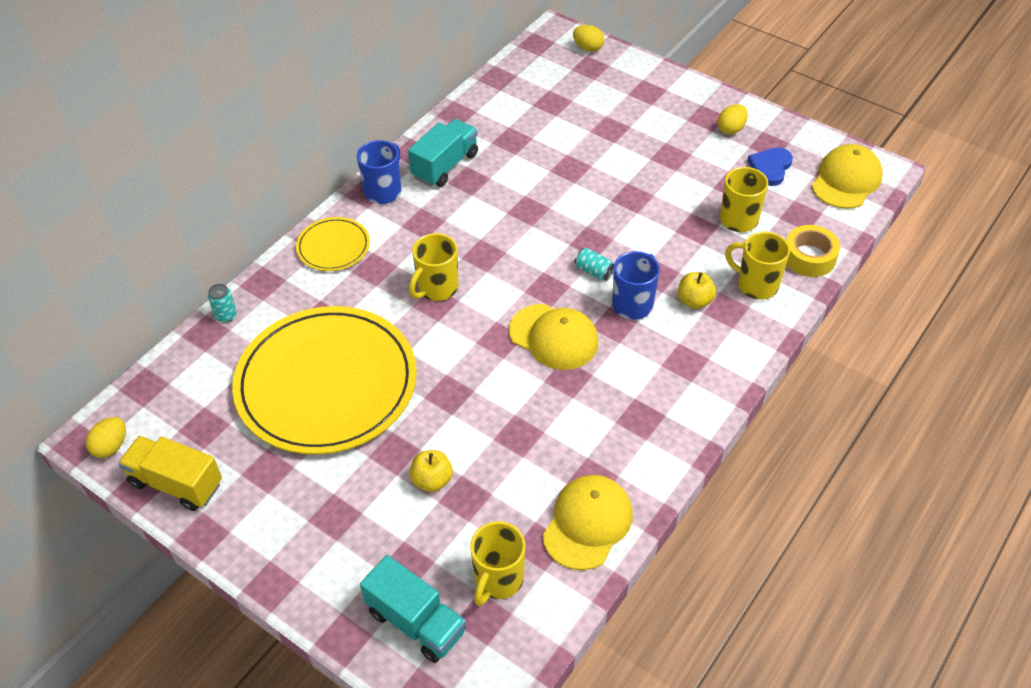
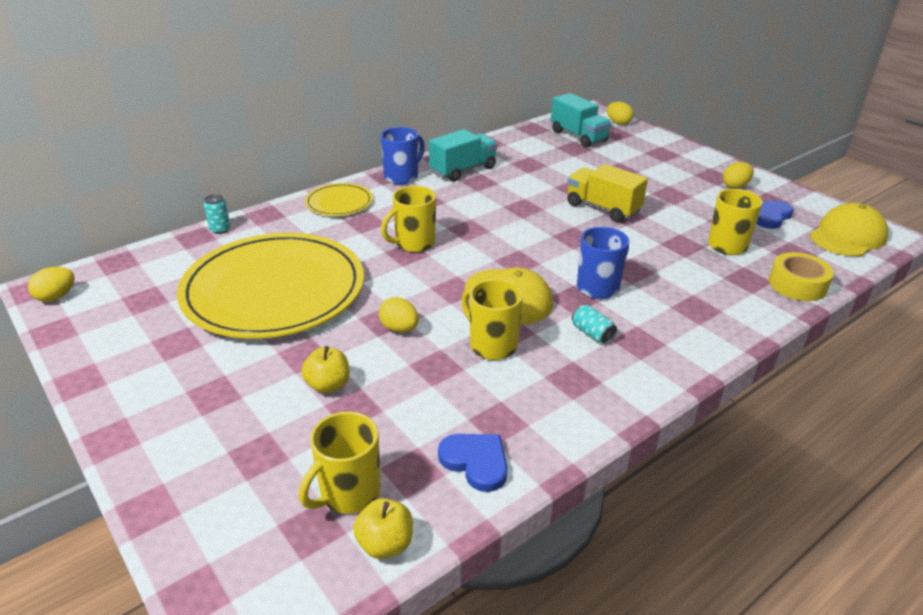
camera: 15 degrees right, 15 degrees down
(176, 483) = (89, 335): yellow truck -> yellow truck (602, 208)
(416, 622) = (235, 513): turquoise truck -> turquoise truck (578, 136)
(468, 401) = (399, 329): none -> yellow egg
(587, 523) = (476, 462): yellow cap -> blue heart
(594, 271) = (568, 257): turquoise can -> turquoise can (592, 333)
(694, 301) = (664, 296): yellow apple -> yellow apple (385, 544)
(756, 285) = (734, 295): yellow mug -> yellow mug (492, 345)

